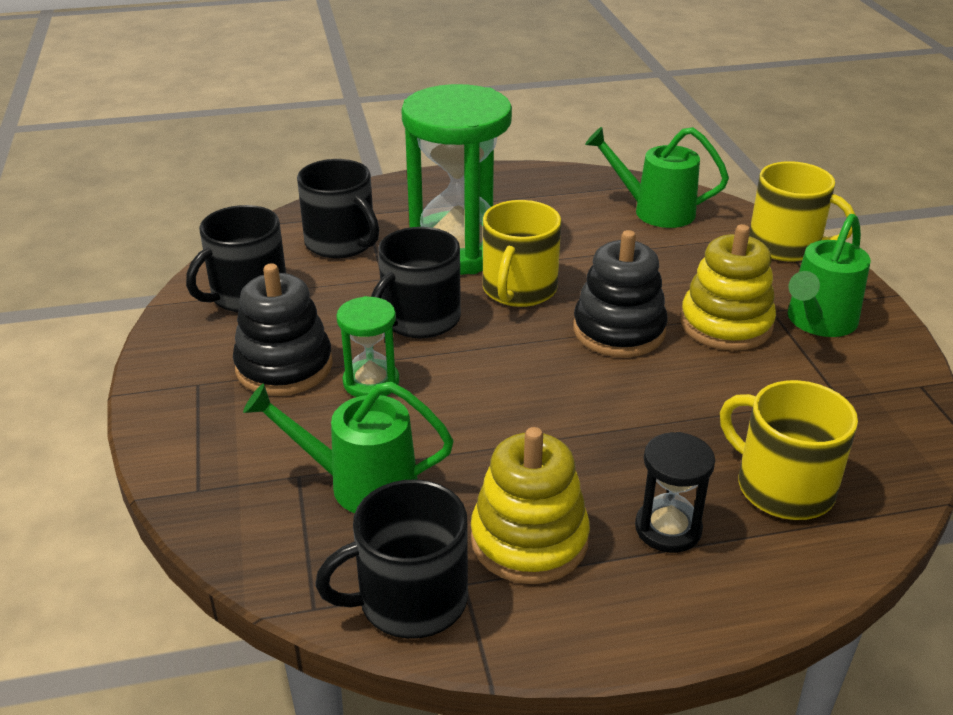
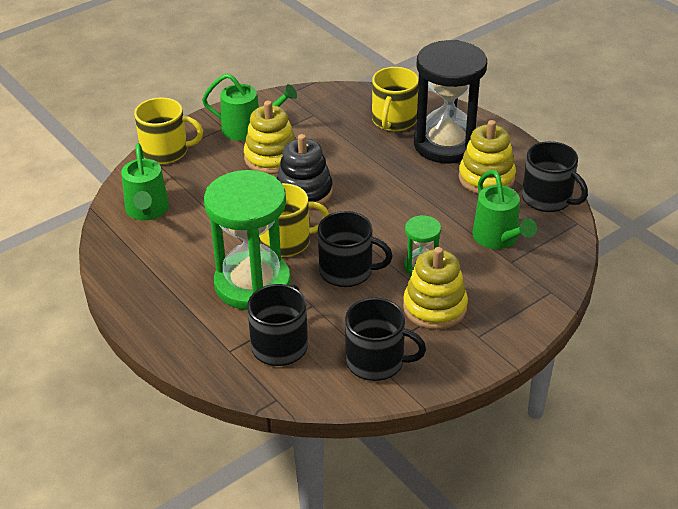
camera: 115 degrees left, 5 degrees up
(284, 366) = (435, 307): black stacking toy -> yellow stacking toy
(668, 529) = (446, 144): black hourglass -> black hourglass, size x2.15
(786, 245) = (166, 151): yellow mug -> yellow mug turned 90 degrees clockwise

